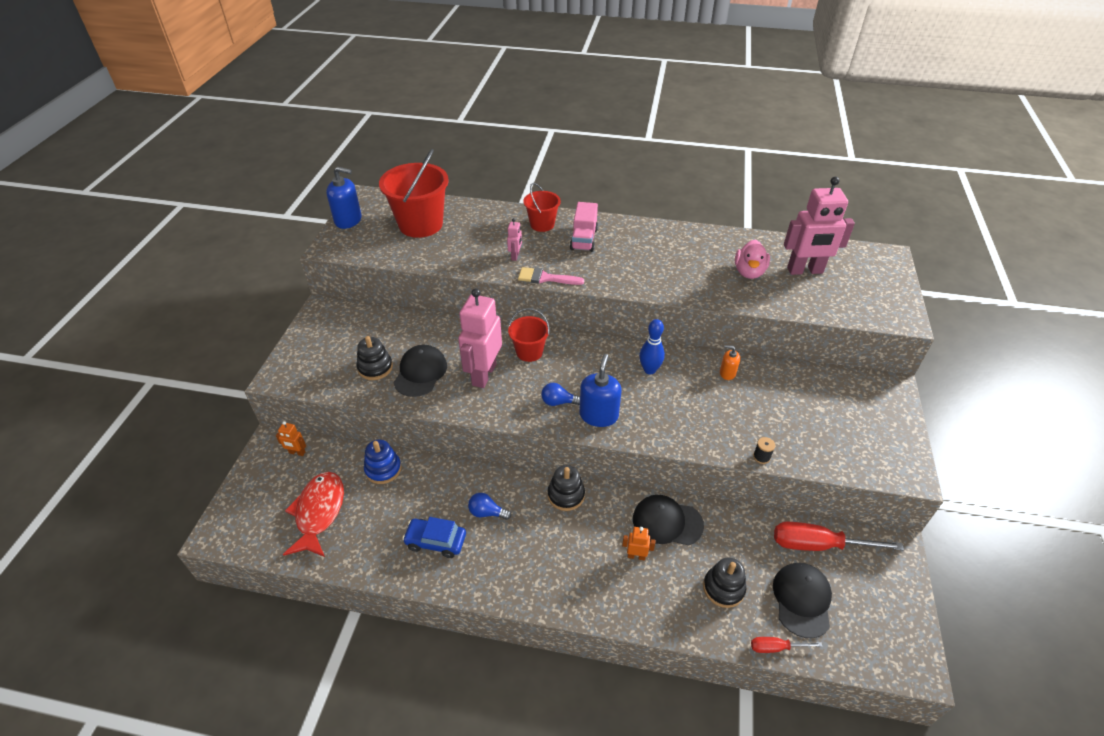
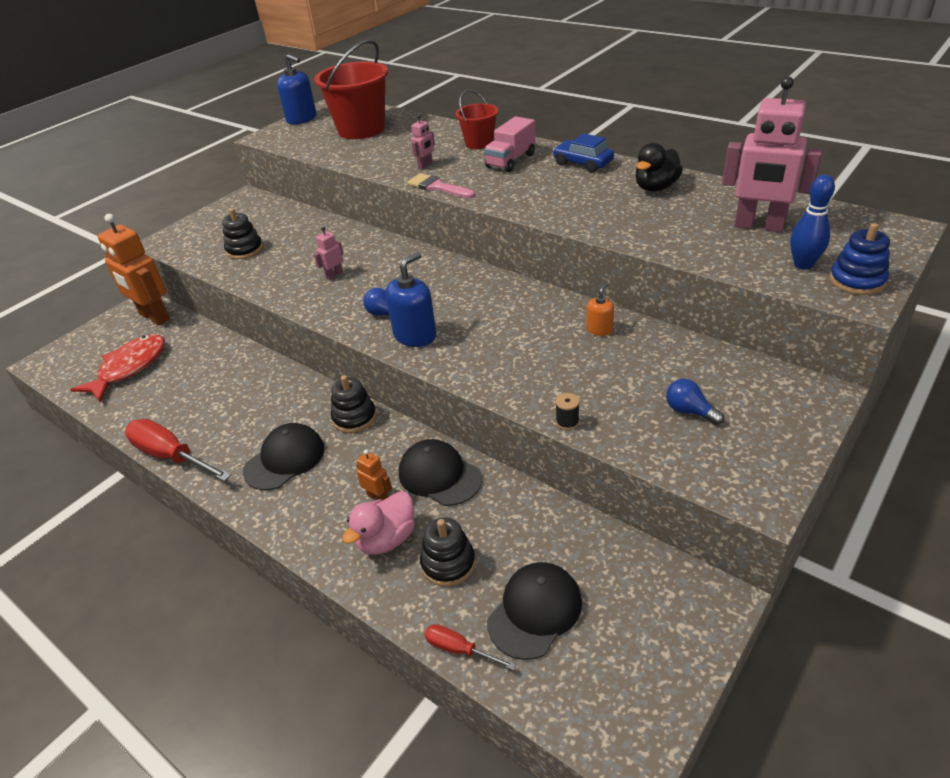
camera: 30 degrees right, 5 degrees down
(297, 452) = (154, 317): orange robot -> orange robot, size x2.30
(383, 469) = (209, 348): blue stacking toy -> blue stacking toy (857, 281)
(420, 373) = (279, 261): black cap -> black cap (285, 459)
(436, 541) = (201, 421): blue car -> blue car (582, 163)
(483, 374) = (334, 275): pink robot -> pink robot, size x0.44
(487, 512) = (266, 410): blue light bulb -> blue light bulb (689, 411)
(529, 352) = (396, 265): red bucket -> none
(649, 370) = (509, 307): blue bowling pin -> blue bowling pin (803, 265)
(713, 248) = (655, 187): none -> black duck
(727, 373) = (599, 329): orange soap dispenser -> orange soap dispenser turned 75 degrees clockwise
(749, 272) = (680, 216): pink duck -> pink duck (386, 539)
(818, 545) = (605, 559): red screwdriver -> red screwdriver (171, 456)

